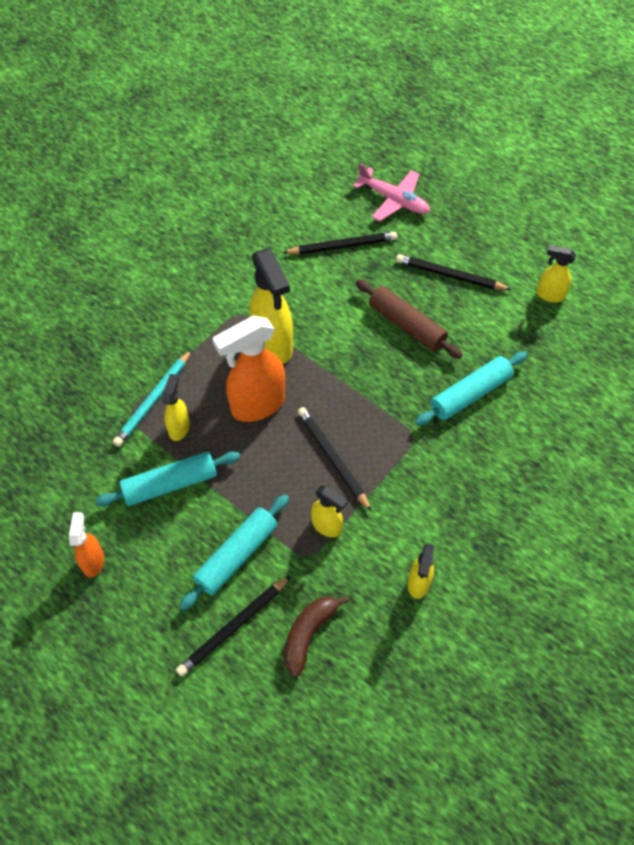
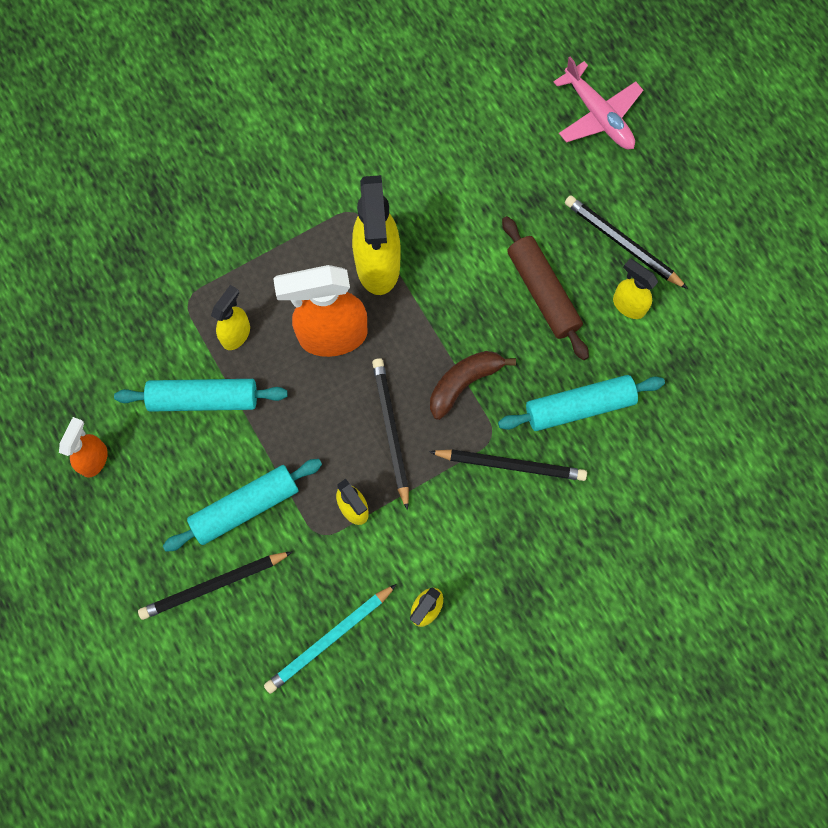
camera: 20 degrees right, 15 degrees up
(153, 400) = (220, 290): turquoise pencil -> turquoise pencil (329, 639)
(308, 634) = (288, 621): brown banana -> brown banana (464, 383)
(342, 246) = (509, 160): black pencil -> black pencil (510, 465)
(549, 295) = (732, 310): yellow spray bottle -> yellow spray bottle (628, 305)

